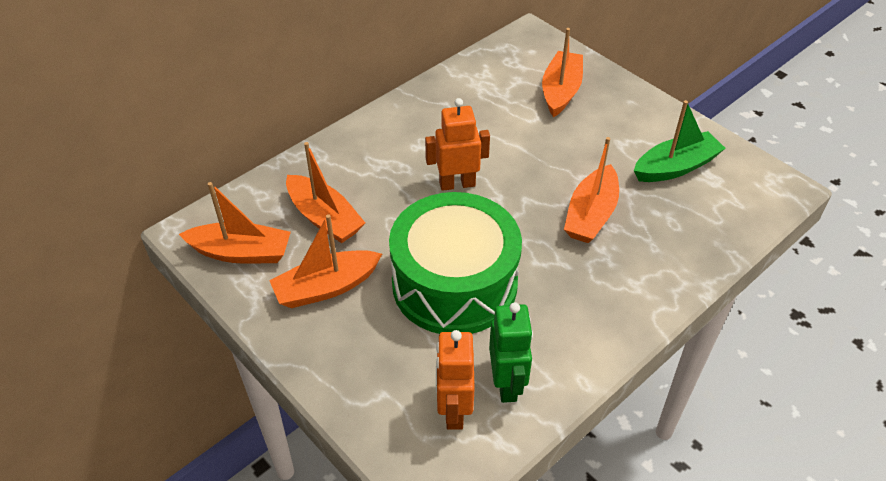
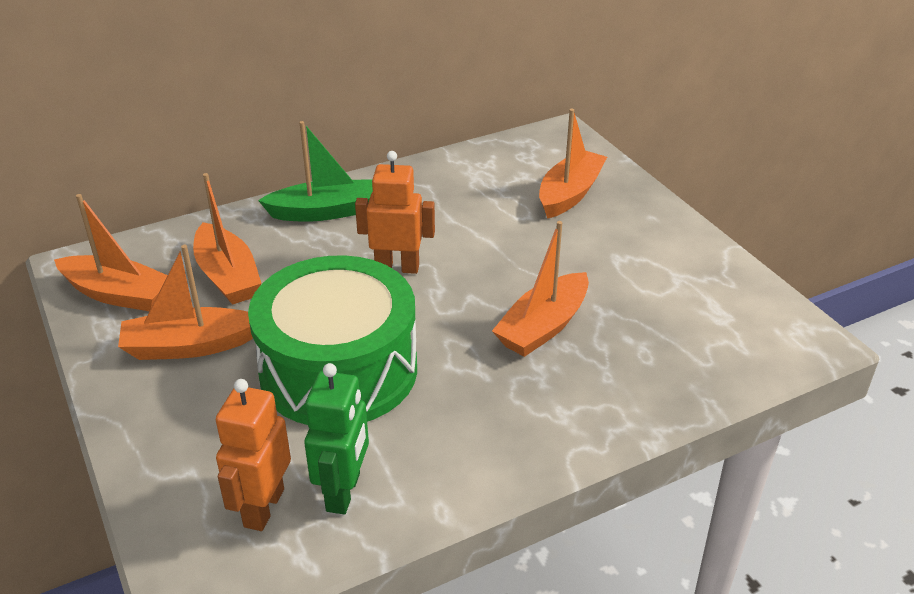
camera: 15 degrees right, 10 degrees down
(675, 167) = (676, 294): green boat -> green boat (324, 212)

